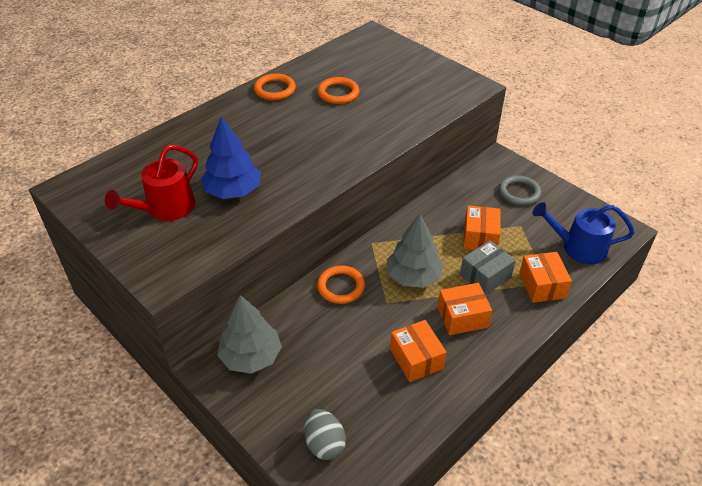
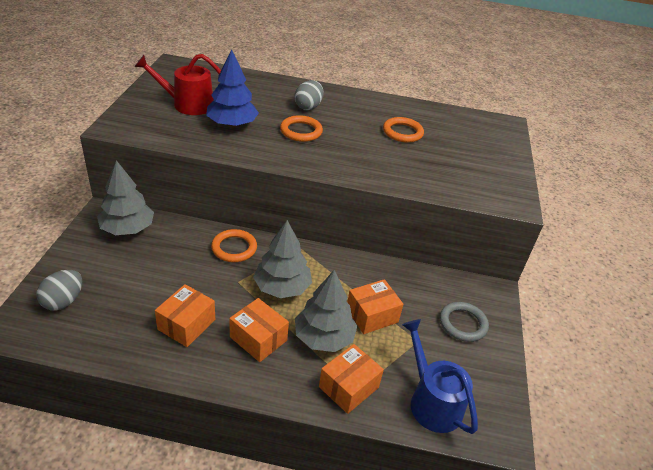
camera: 50 degrees right, 5 degrees down
(247, 129) = (308, 107): none -> grey egg
(275, 90) = (369, 103): orange ring -> orange ring (301, 131)
(485, 276) = (324, 337): grey box -> grey tree

